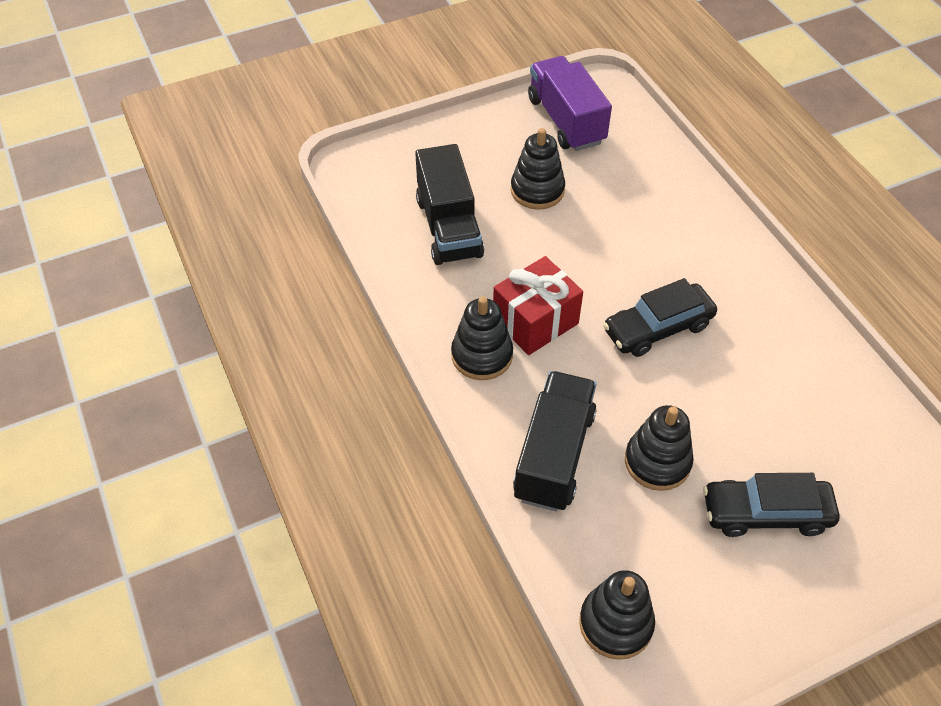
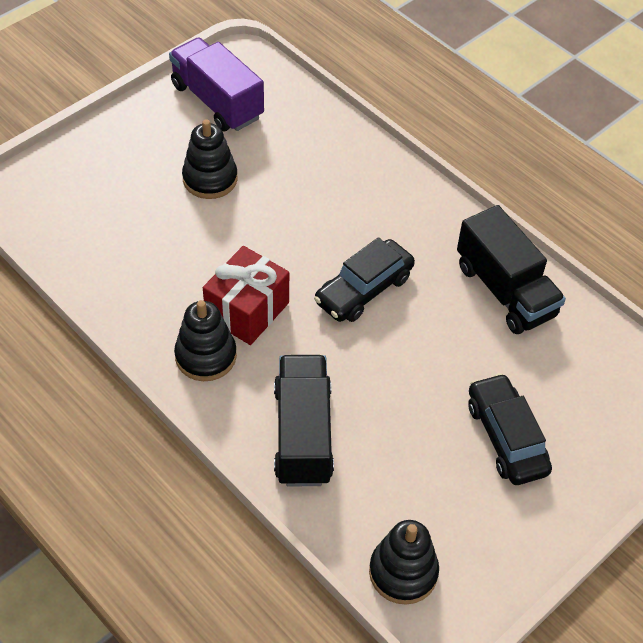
camera: 20 degrees left, 0 degrees up
(449, 227) = (133, 236): black truck -> black truck (505, 290)
(657, 462) = (398, 416): black stacking toy -> none
(765, 513) = (506, 437): black car -> black car turned 90 degrees clockwise

